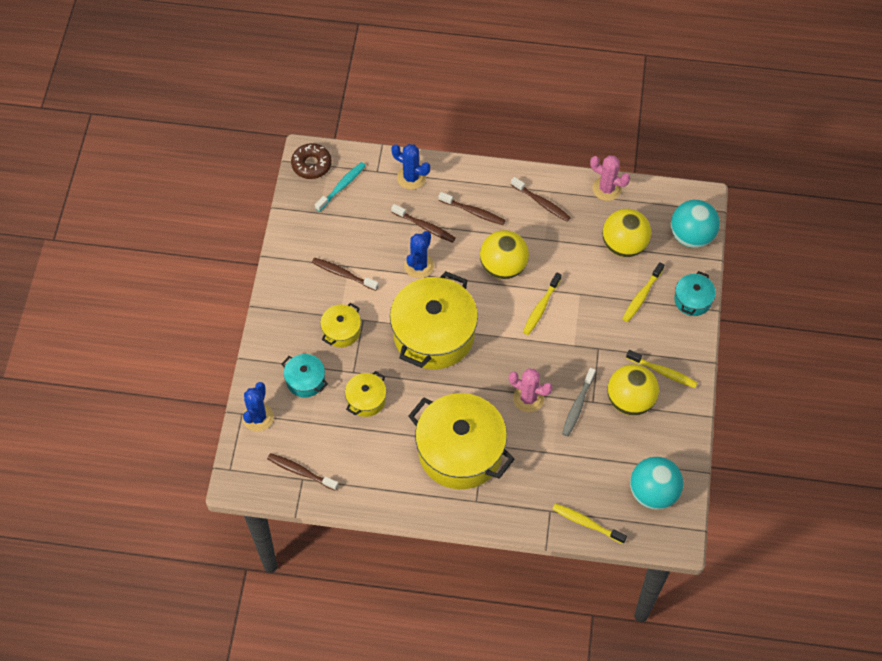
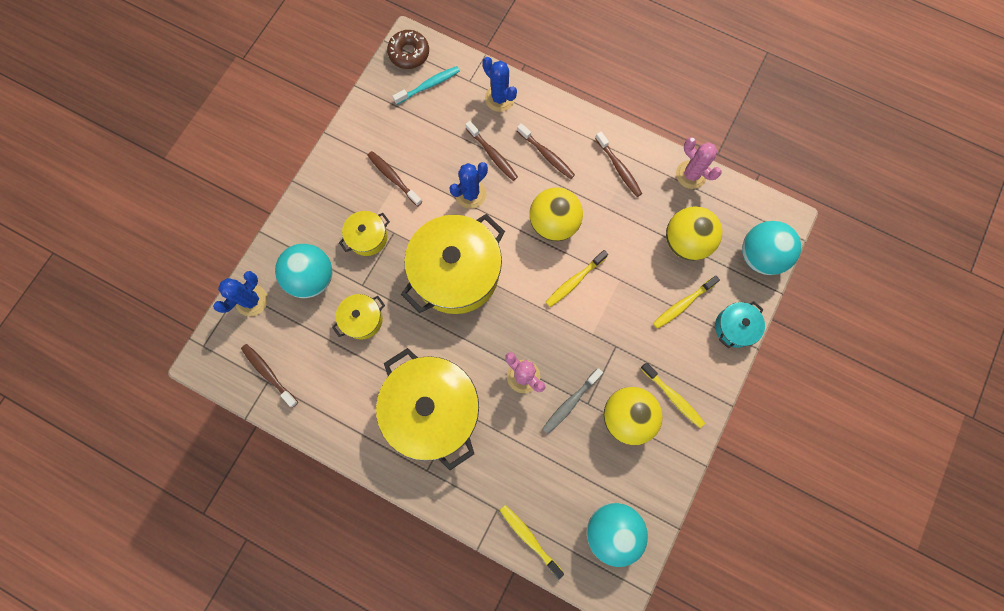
camera: 20 degrees right, 15 degrees up
(305, 380) = (312, 278): turquoise pot -> turquoise ball

